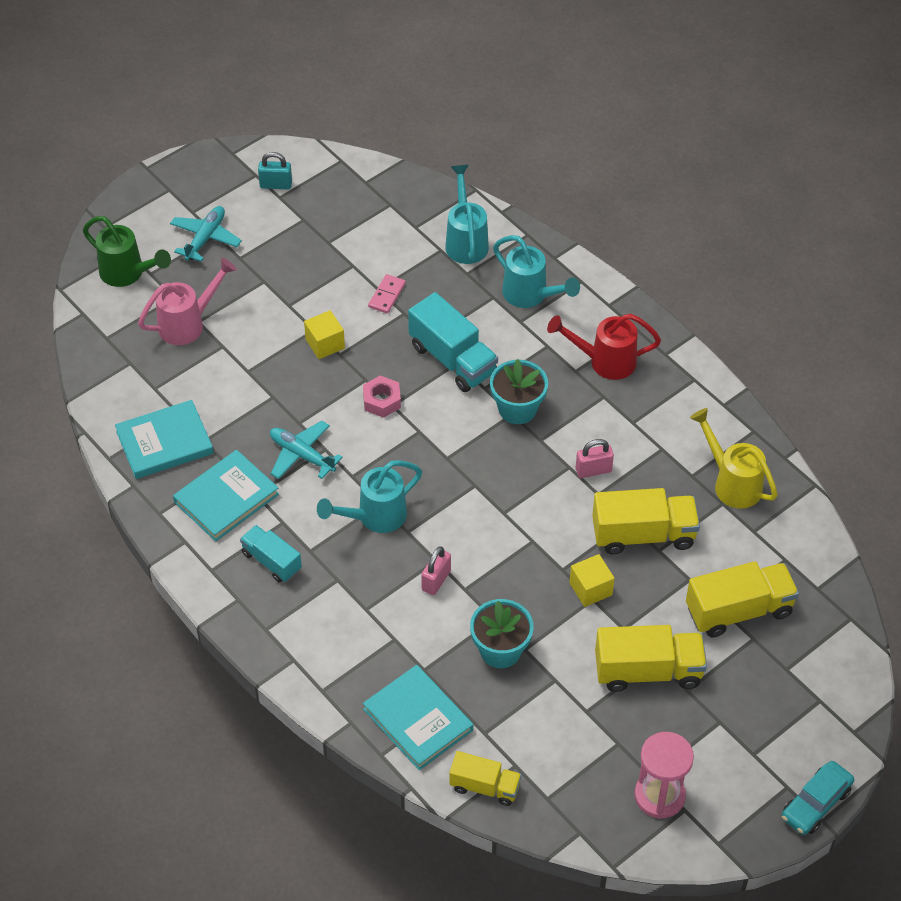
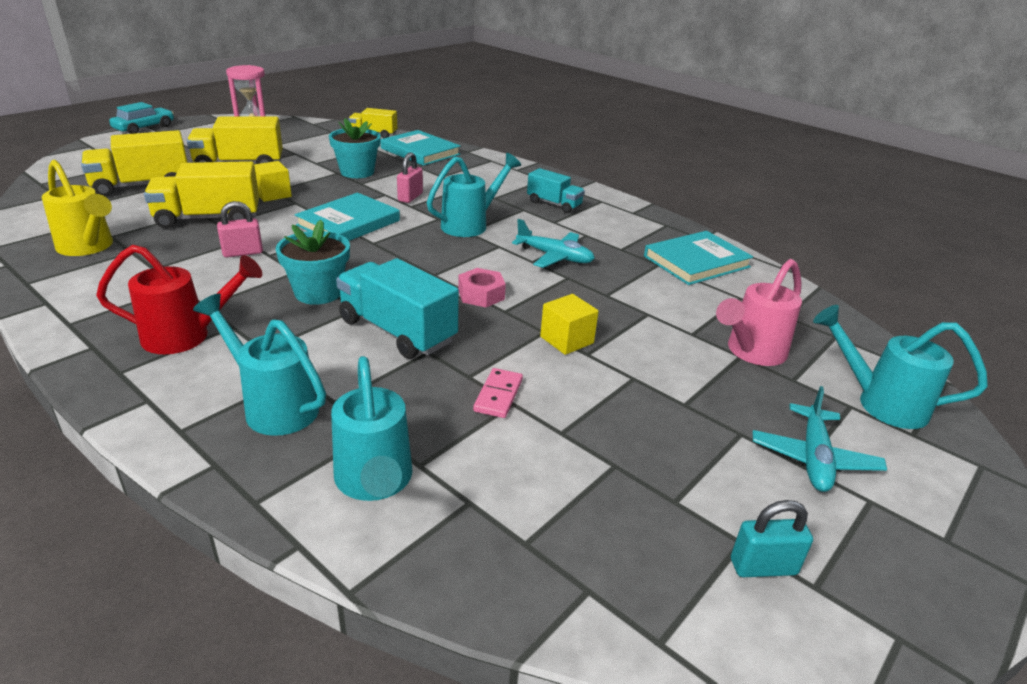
camera: 170 degrees right, 20 degrees down
(128, 274) = (879, 403): green watering can -> turquoise watering can
(226, 498) = (613, 232): turquoise book -> turquoise book (349, 223)

